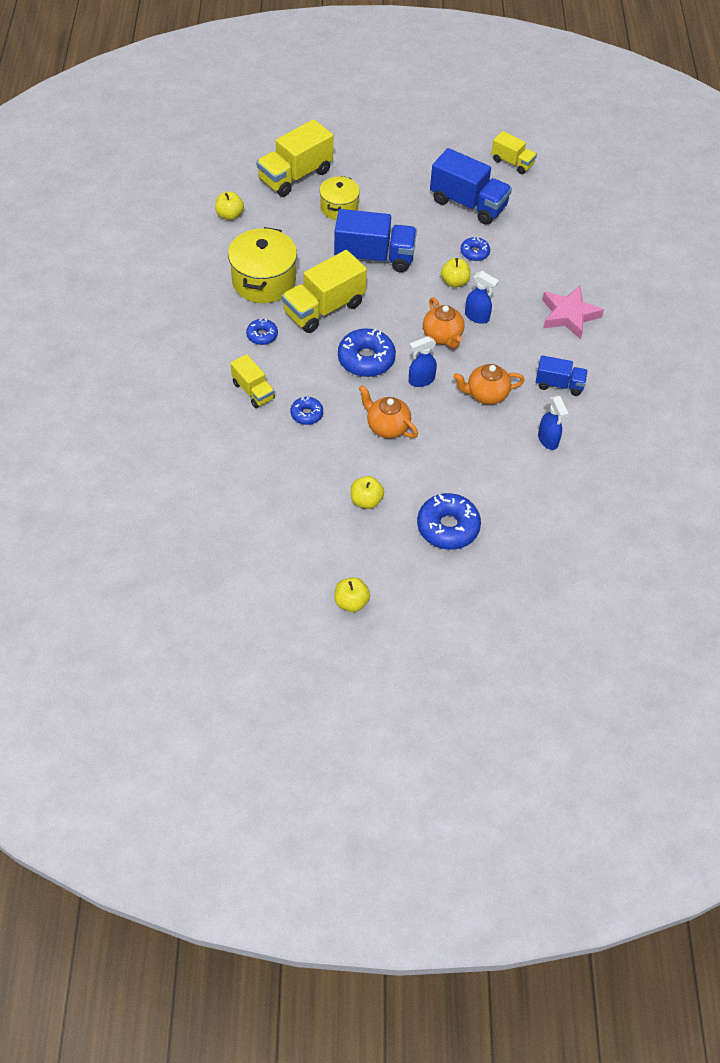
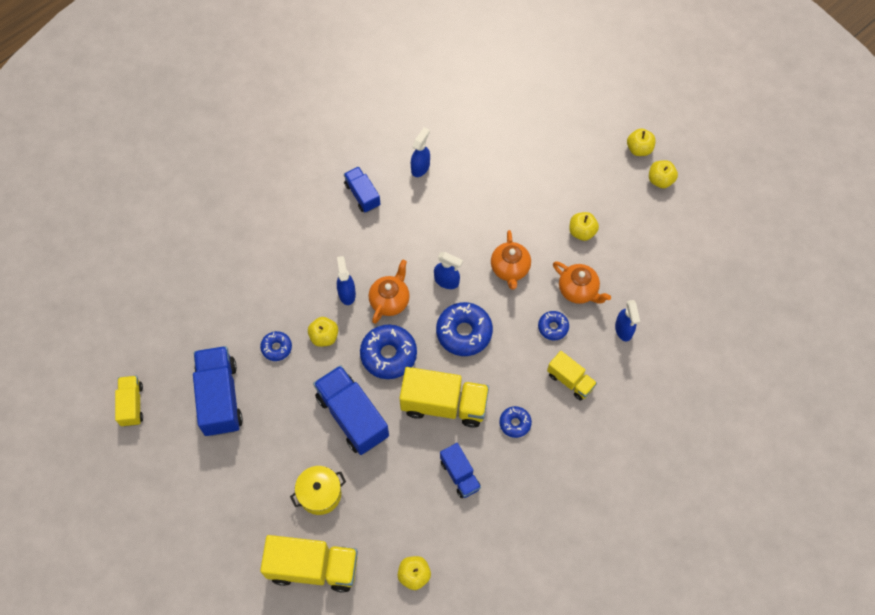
camera: 130 degrees left, 10 degrees up
(251, 456) = (623, 330): none -> blue spray bottle
(253, 391) = (570, 380): yellow truck -> yellow truck turned 120 degrees clockwise
(264, 281) = (460, 475): yellow pot -> blue truck
(400, 614) = (639, 149): none -> yellow apple
(448, 527) = (551, 171): blue donut -> blue donut (388, 355)
(486, 394) = (417, 231): orange teapot -> orange teapot (578, 290)
(569, 315) = (285, 235): pink star -> none

